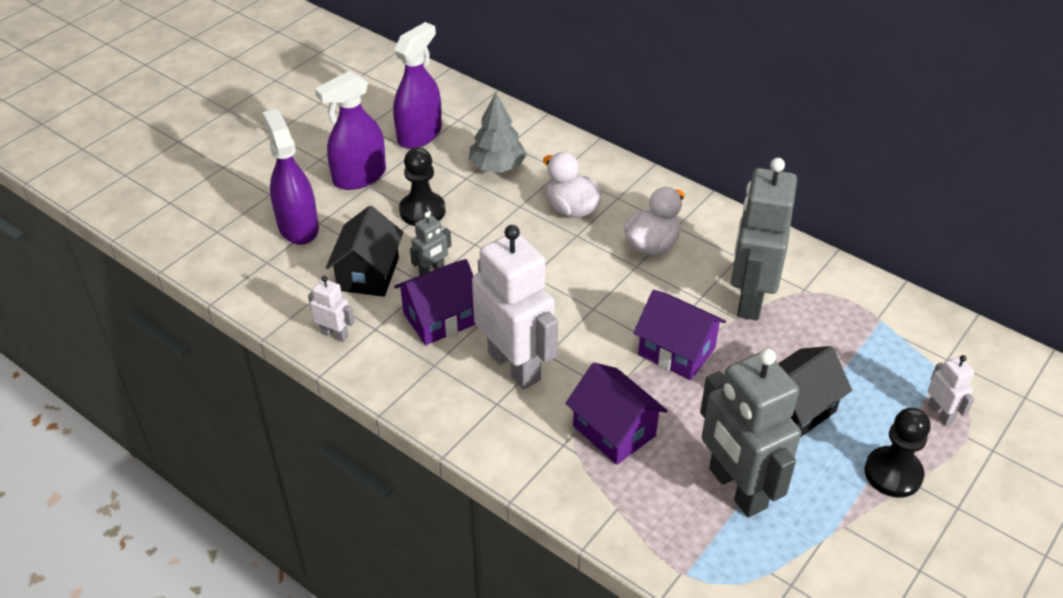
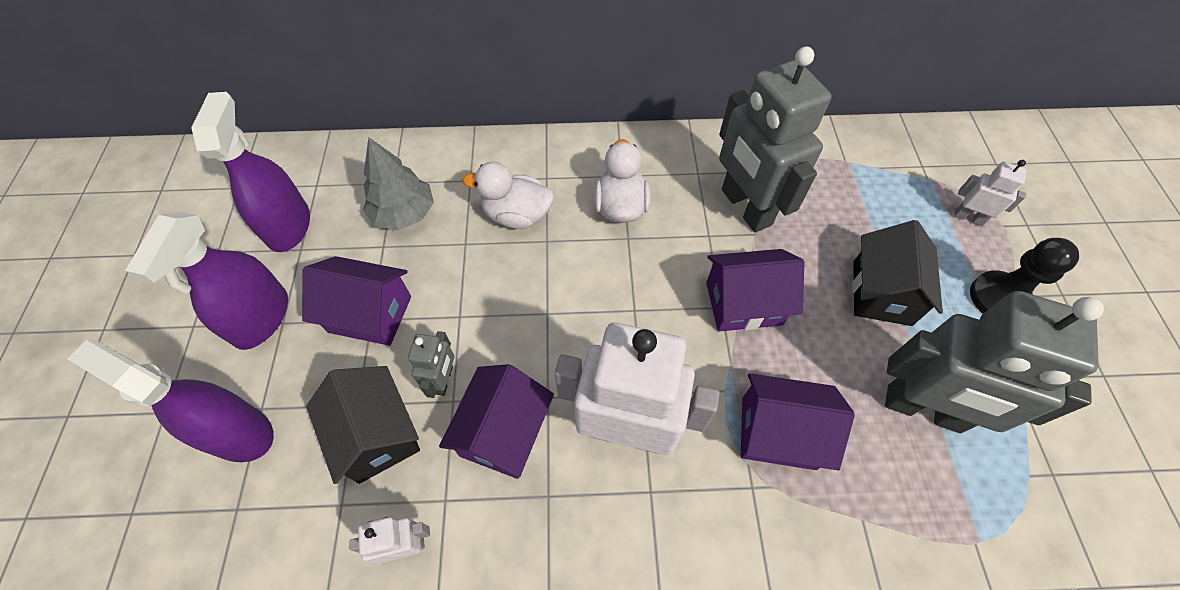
camera: 40 degrees left, 15 degrees up
(422, 211) = (370, 314): black pawn -> purple house

